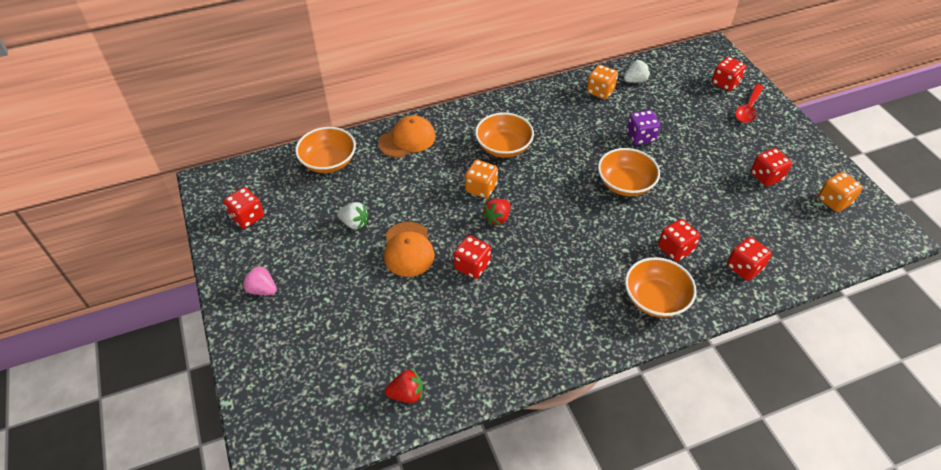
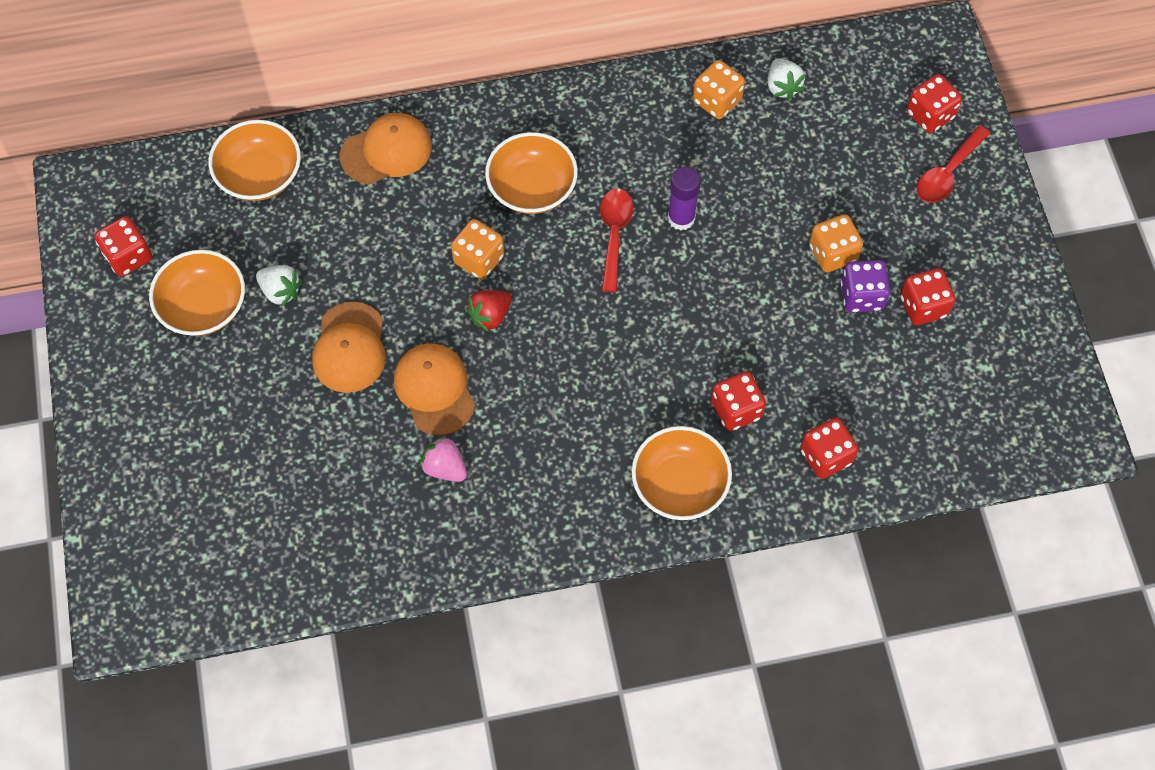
camera: 10 degrees right, 15 degrees up
(262, 289) = (136, 379): pink strawberry -> pink strawberry (444, 467)
(406, 394) = (305, 566): red strawberry -> none
(472, 266) = (434, 390): red dice -> orange cap
(562, 164) = (614, 235): none -> red spoon
(600, 151) = (681, 218): none -> purple glue stick
(625, 184) = (699, 285): orange bowl -> orange bowl (203, 306)
(635, 80) = (782, 86): white strawberry -> white strawberry turned 90 degrees clockwise
(640, 137) = (752, 201): purple dice -> purple dice (861, 296)
(834, 201) = (1009, 367): orange dice -> orange dice (832, 253)

